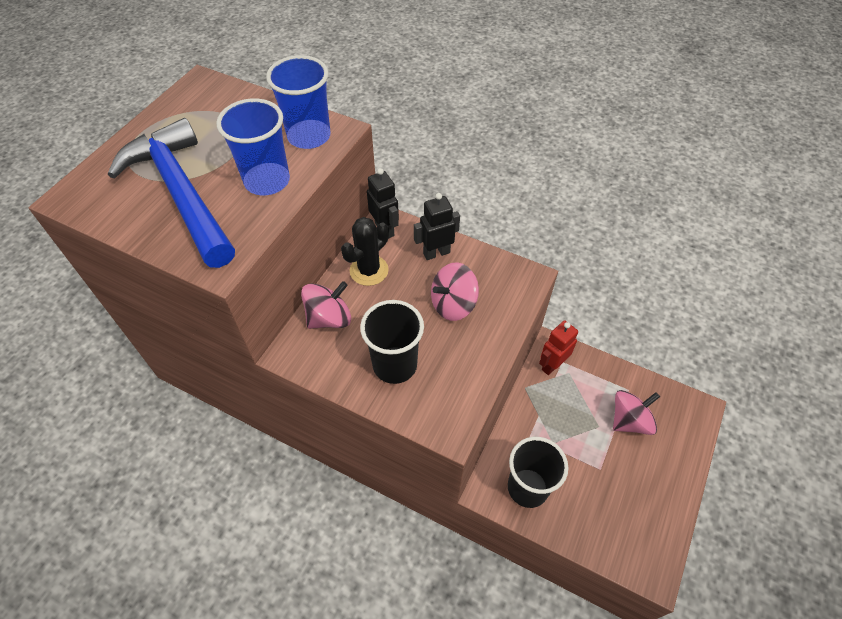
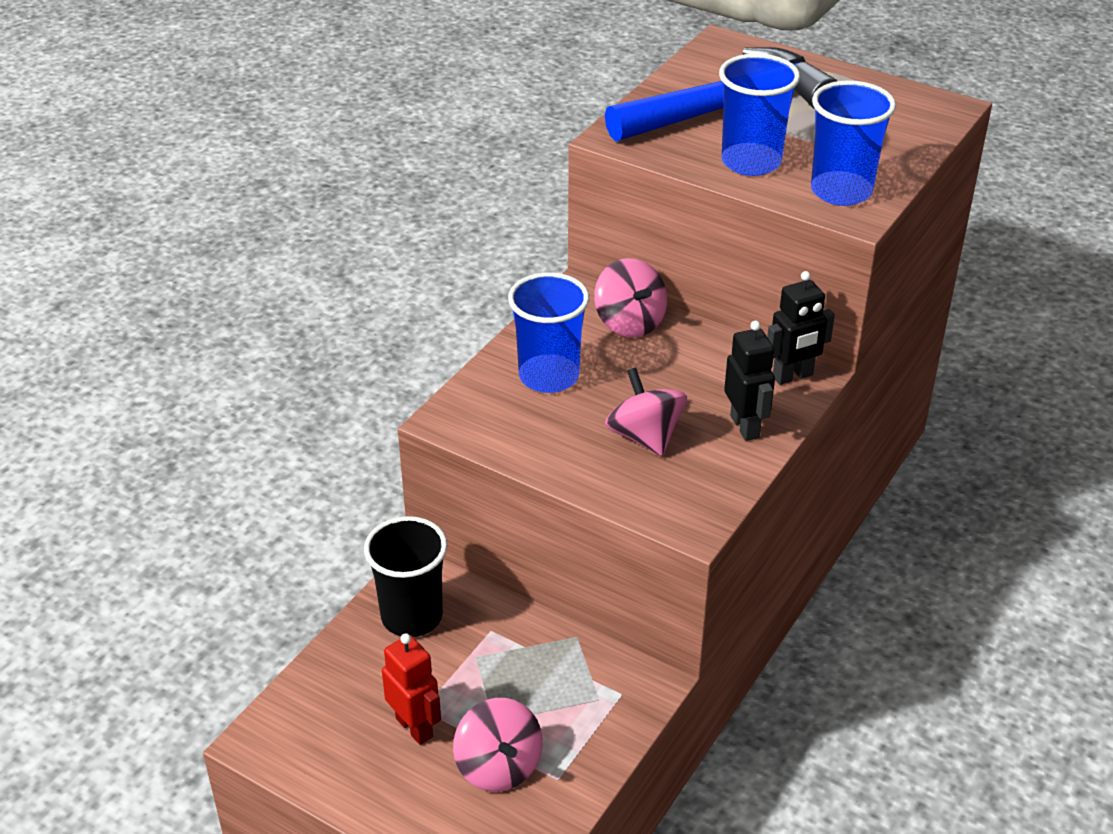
camera: 95 degrees right, 15 degrees down
(369, 270) = (711, 358): black cactus -> none
(395, 365) = (549, 376): black cup -> blue cup
(552, 365) = (616, 678): red robot -> red robot (415, 727)

